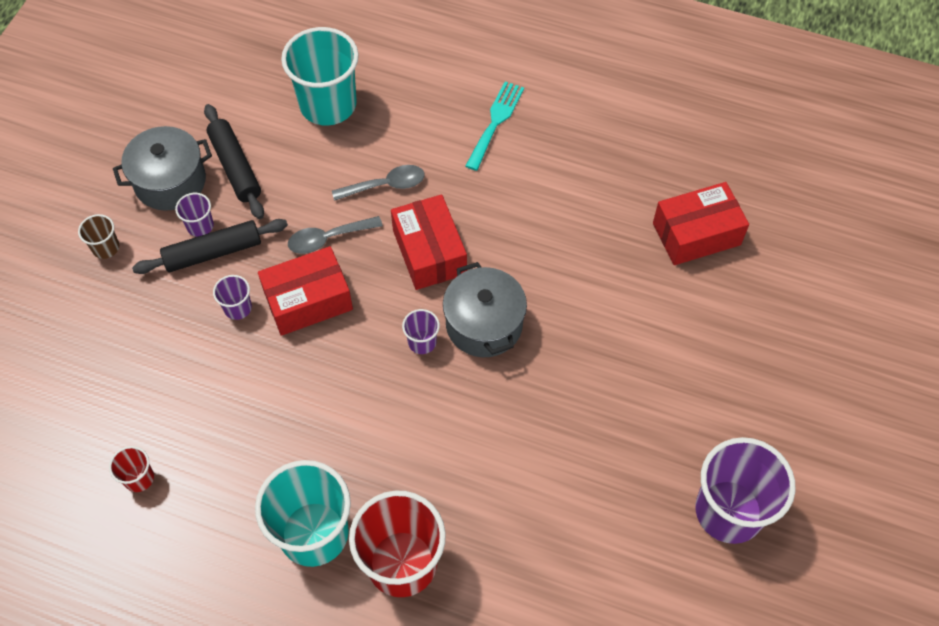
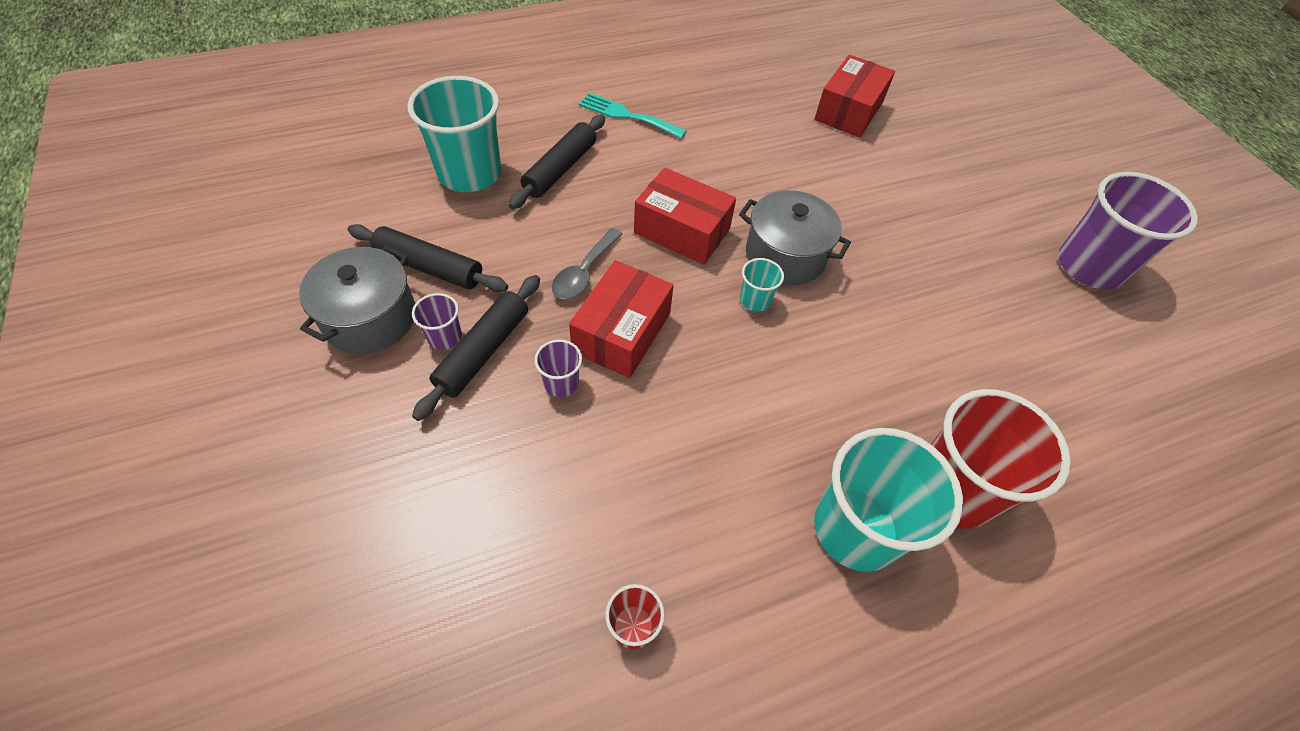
camera: 45 degrees left, 5 degrees down
(106, 248) = (354, 422): brown cup -> none
(386, 185) = (589, 204): grey spoon -> none
(395, 141) = (560, 169): none -> black rolling pin
(422, 342) = (755, 300): purple cup -> turquoise cup
(495, 122) = (627, 115): turquoise fork -> turquoise fork turned 45 degrees counterclockwise

